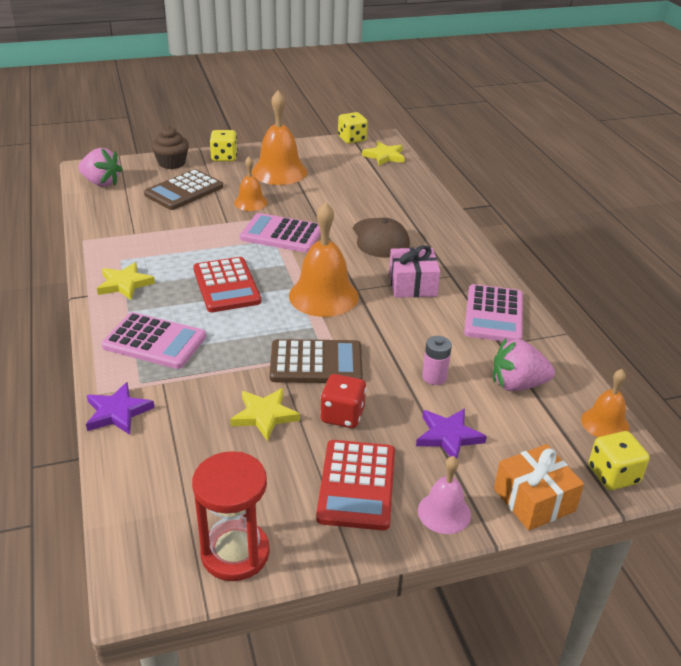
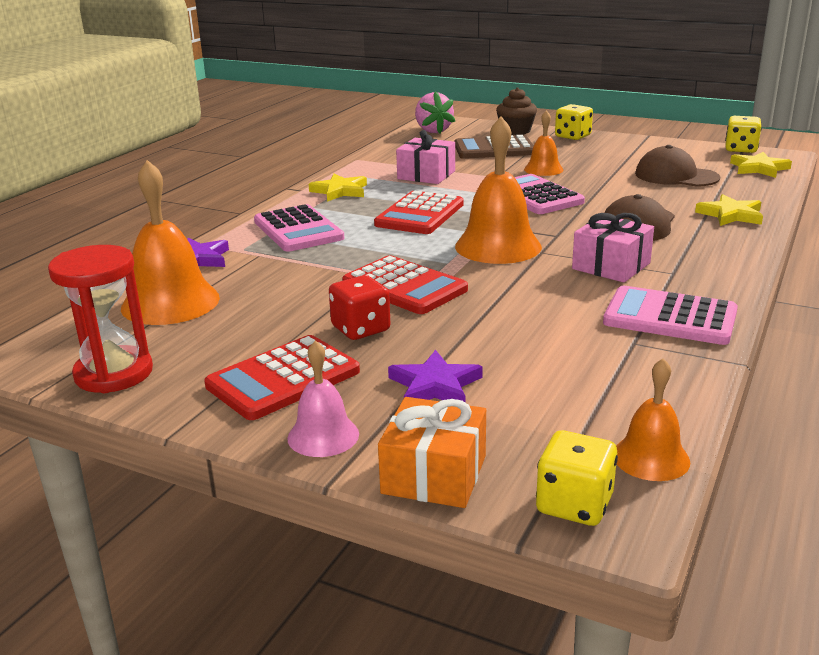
camera: 45 degrees right, 10 degrees down
(170, 239) = (426, 175): none -> pink gift
(264, 415) = (295, 303): yellow star -> yellow star (731, 215)
(279, 172) = (612, 156): orange bell -> orange bell (170, 302)
(316, 363) = (404, 287): brown calculator -> red calculator
(345, 180) = (676, 176): none -> brown cap
(434, 377) = (504, 338): pink battery -> none
(493, 314) = (670, 317): pink calculator -> pink calculator turned 60 degrees clockwise
(517, 385) = (592, 380): pink strawberry -> none

